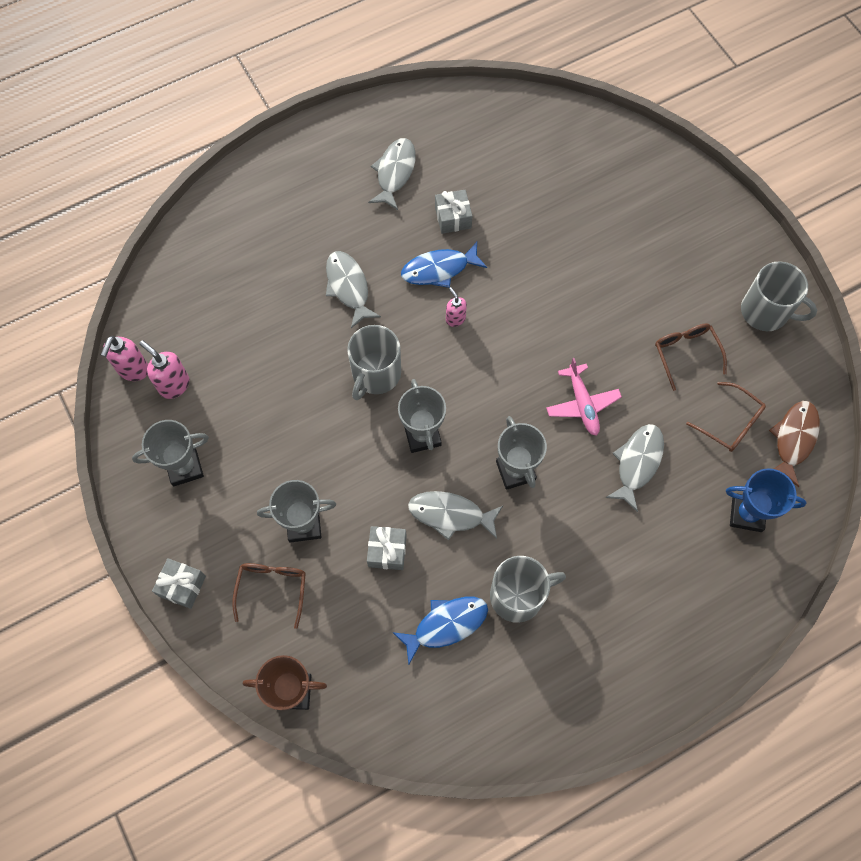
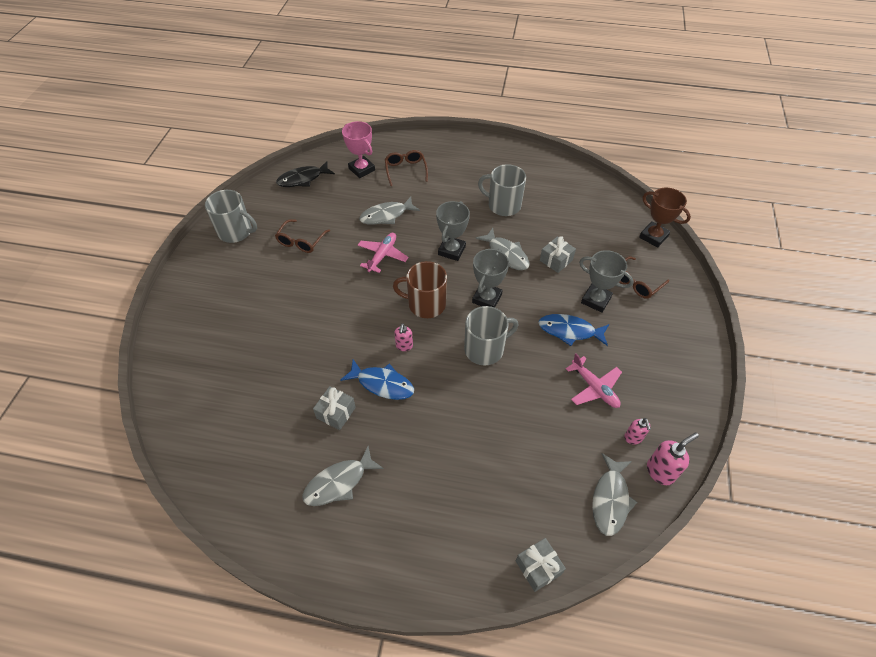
camera: 140 degrees left, 15 degrees down
(174, 385) = (633, 438): pink soap dispenser -> pink soap dispenser, size x0.64
(182, 586) = (693, 316): grey gift -> grey gift (538, 567)
(184, 467) = (655, 378): grey trophy -> none
(240, 411) = (594, 388): none -> pink plane
(348, 287) = (454, 417): grey fish -> grey fish (610, 499)
(446, 625) = (550, 216): blue fish -> blue fish (569, 331)
(478, 379) = (425, 304): none -> brown mug
(730, 423) = (321, 202): brown glasses -> brown glasses (405, 170)
(746, 514) = (362, 169): blue trophy -> pink trophy
(766, 311) = (236, 232): grey mug -> grey mug turned 135 degrees clockwise
(793, 439) = (303, 179): brown fish -> black fish

